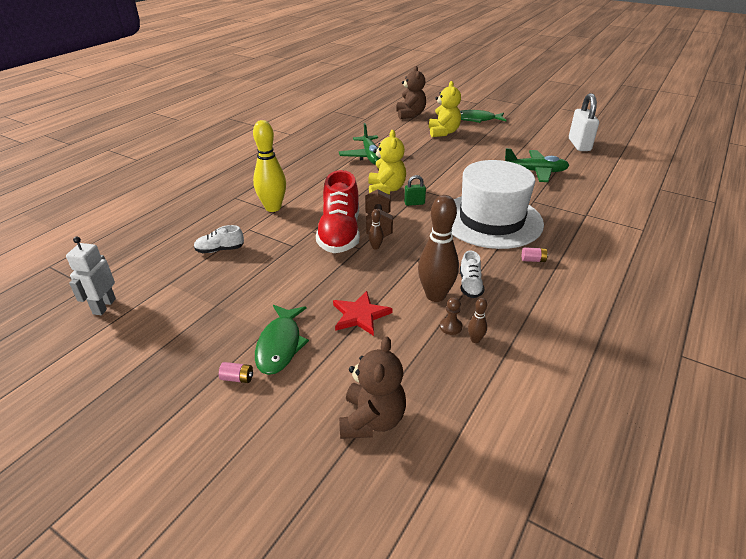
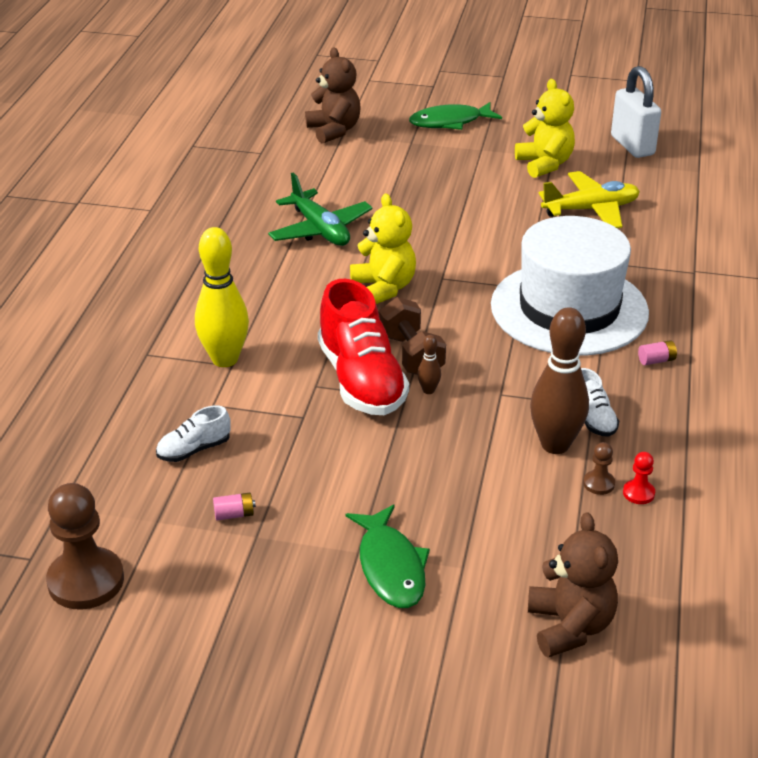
camera: 20 degrees left, 0 degrees up
(104, 306) = (86, 581): white robot -> brown pawn
(237, 378) = (365, 625): pink battery -> pink battery (234, 514)
(360, 315) = (471, 498): red star -> none
(414, 203) = (441, 304): green padlock -> none
(443, 132) = (410, 159): yellow teddy bear -> yellow teddy bear (544, 164)
(475, 340) = (638, 493): brown bowling pin -> red pawn
(535, 172) = (591, 210): green plane -> yellow plane

